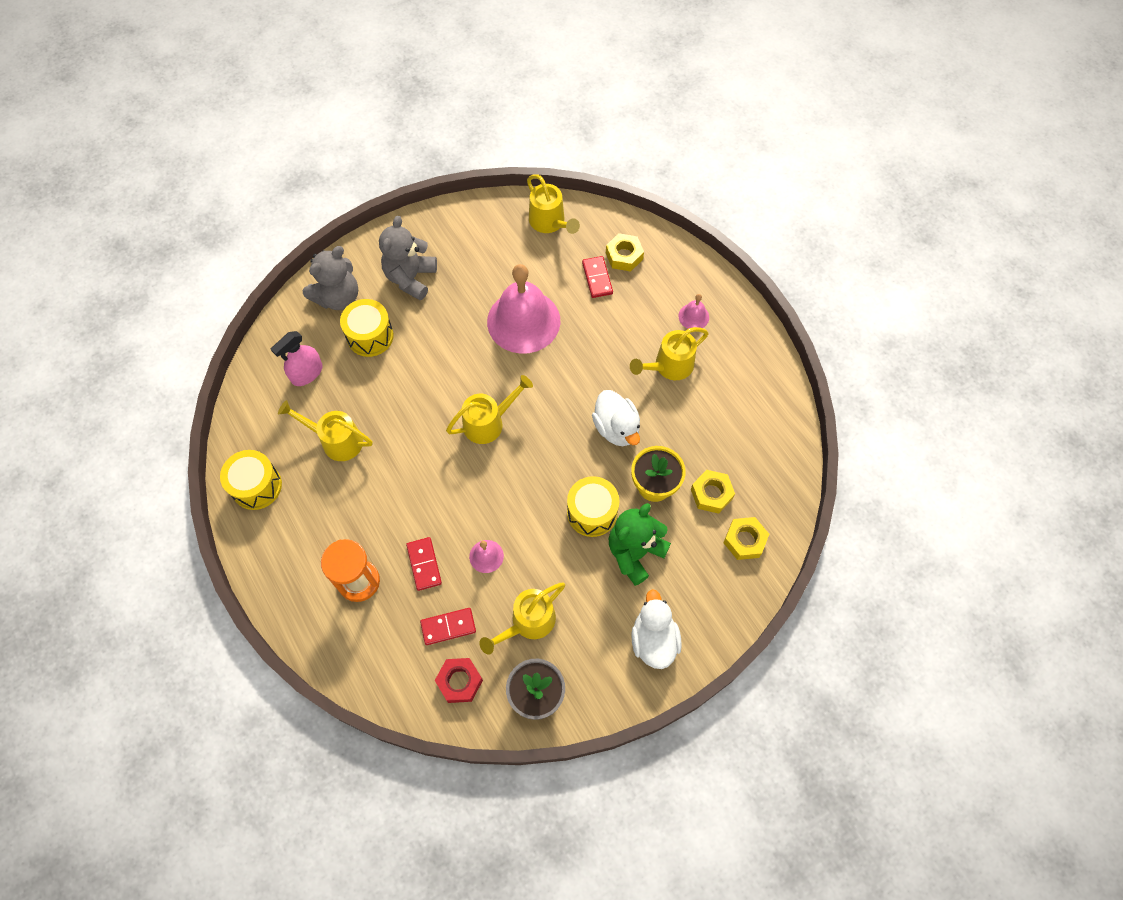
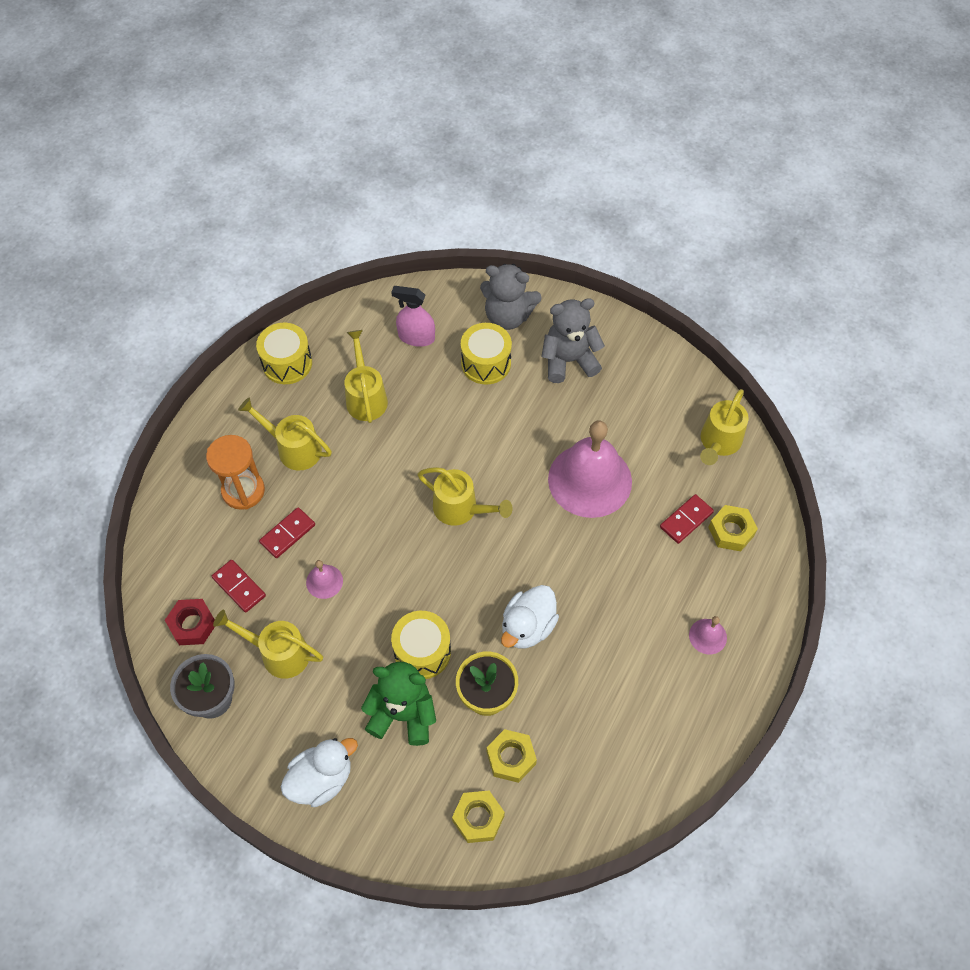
camera: 60 degrees right, 5 degrees down
(668, 366) = (631, 641): yellow watering can -> yellow watering can (293, 448)

